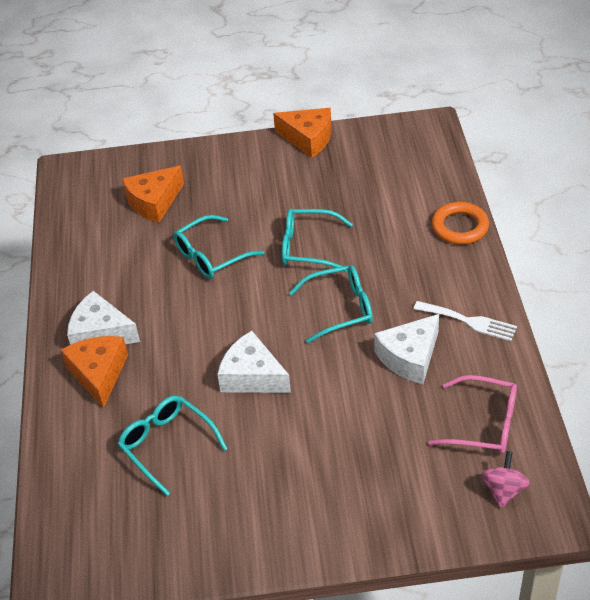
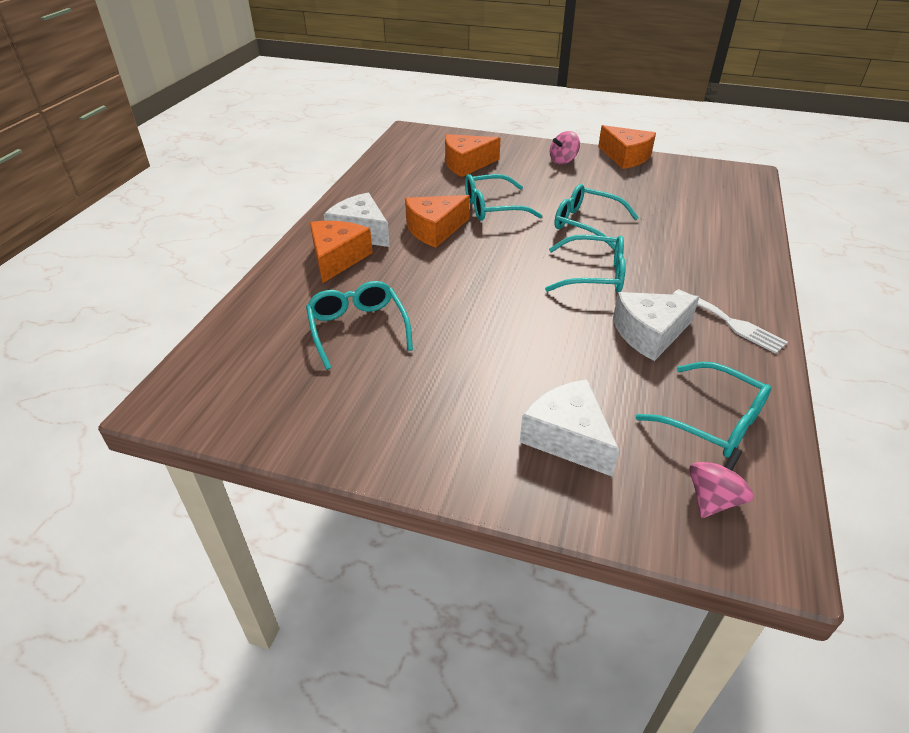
camera: 20 degrees right, 5 degrees down
(170, 304) = (434, 229): none -> orange cheese
(249, 165) = (563, 161): none -> pink spinning top
(252, 376) = (475, 301): white cheese -> white cheese (568, 437)
(460, 227) = (750, 247): orange ring -> none
(485, 424) = (714, 421): pink glasses -> turquoise glasses

